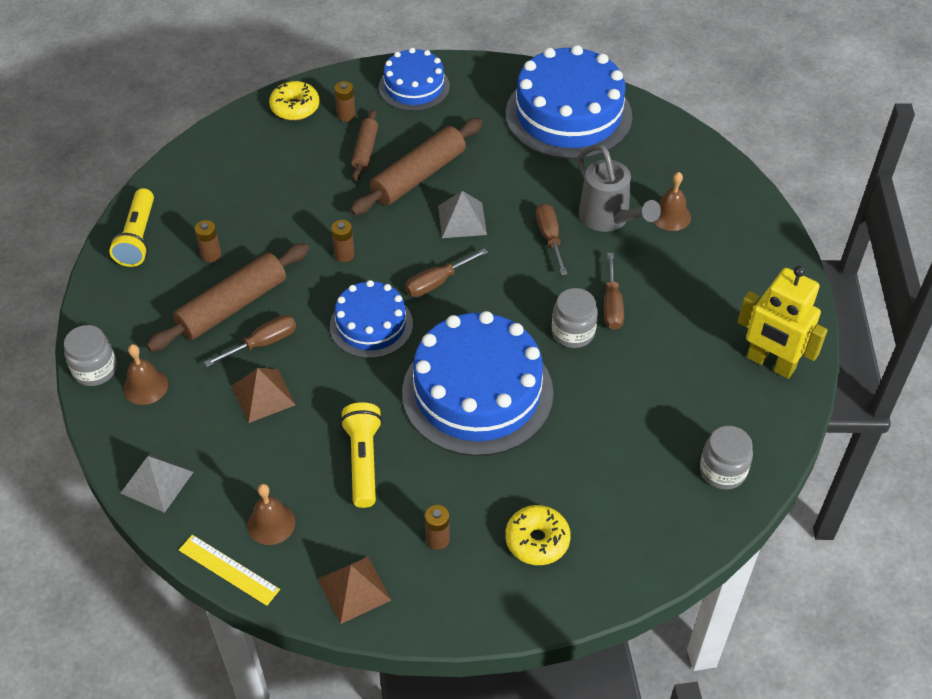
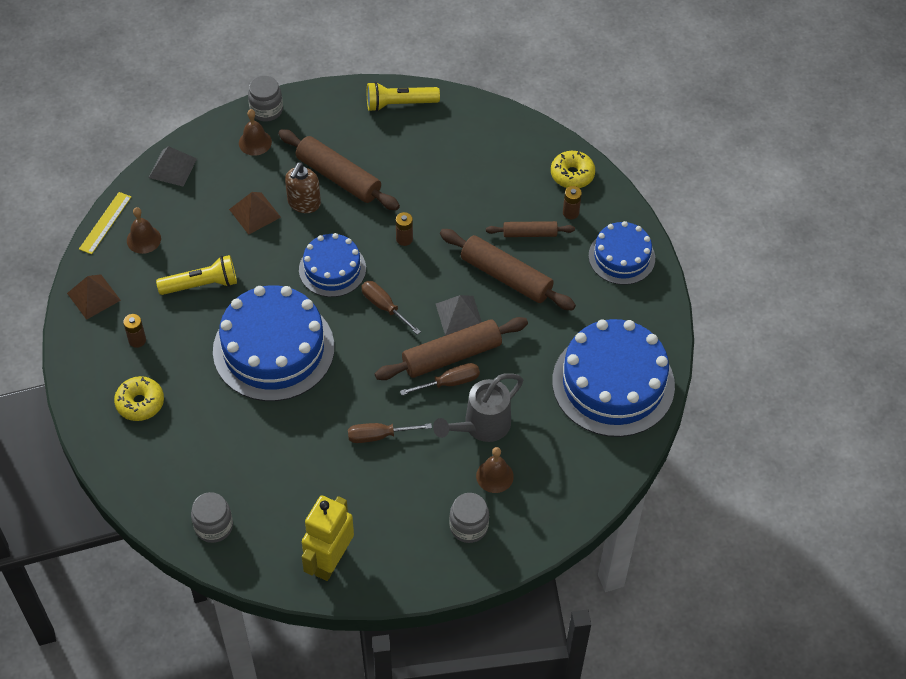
camera: 80 degrees right, 5 degrees up
(211, 255) = (389, 153): brown battery -> none
(262, 344) = (304, 203): brown screwdriver -> brown soap dispenser
(515, 232) = (451, 356): none -> brown rolling pin
(573, 332) = (344, 409): grey jar -> grey jar (468, 526)

